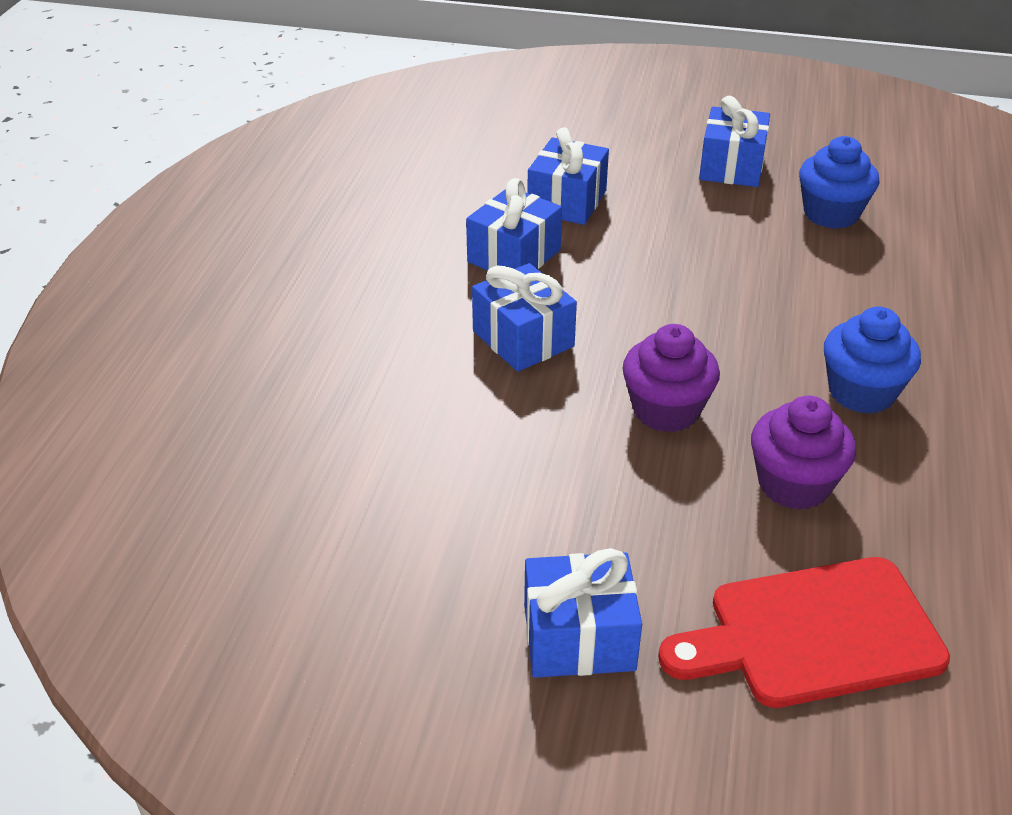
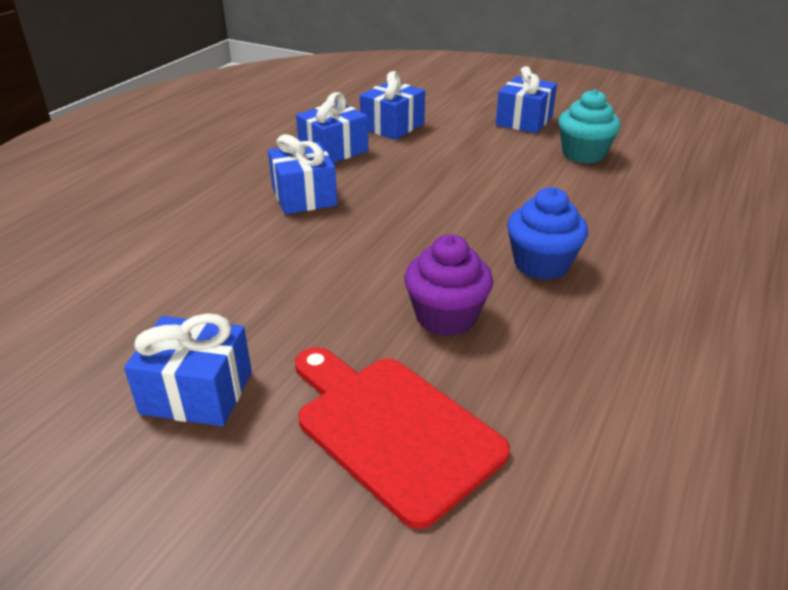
camera: 15 degrees right, 5 degrees down
(666, 410) = (377, 253): purple cupcake -> none
(813, 634) = (392, 429): red cutting board -> red cutting board turned 45 degrees clockwise
(831, 214) = (583, 154): blue cupcake -> turquoise cupcake

